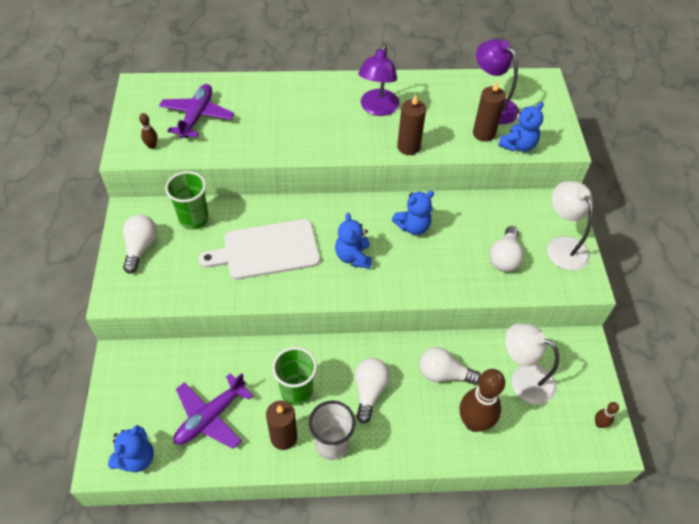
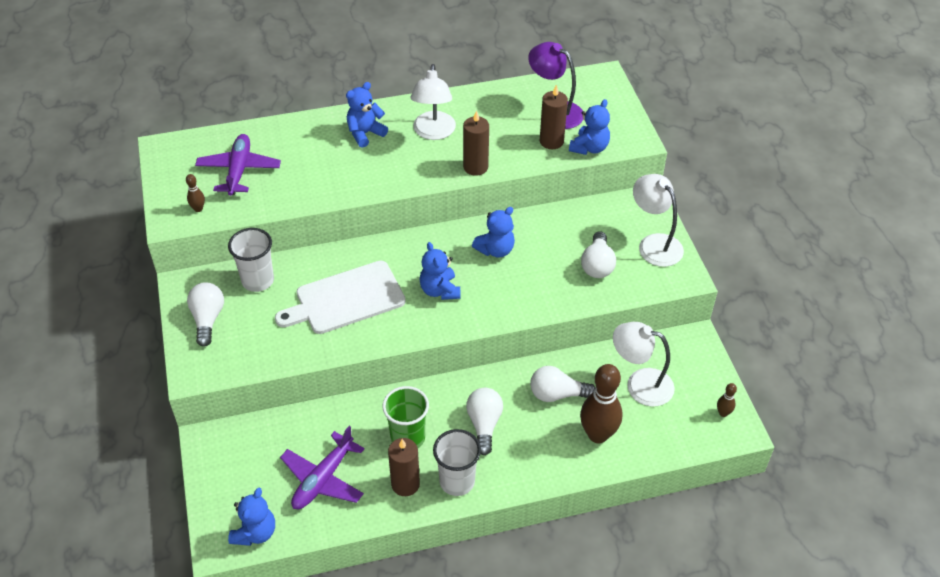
camera: 10 degrees left, 5 degrees down
(194, 219) = (258, 281): green cup -> white cup
(316, 100) = (365, 133): none -> blue teddy bear
(377, 109) = (433, 132): purple lamp -> white lamp

